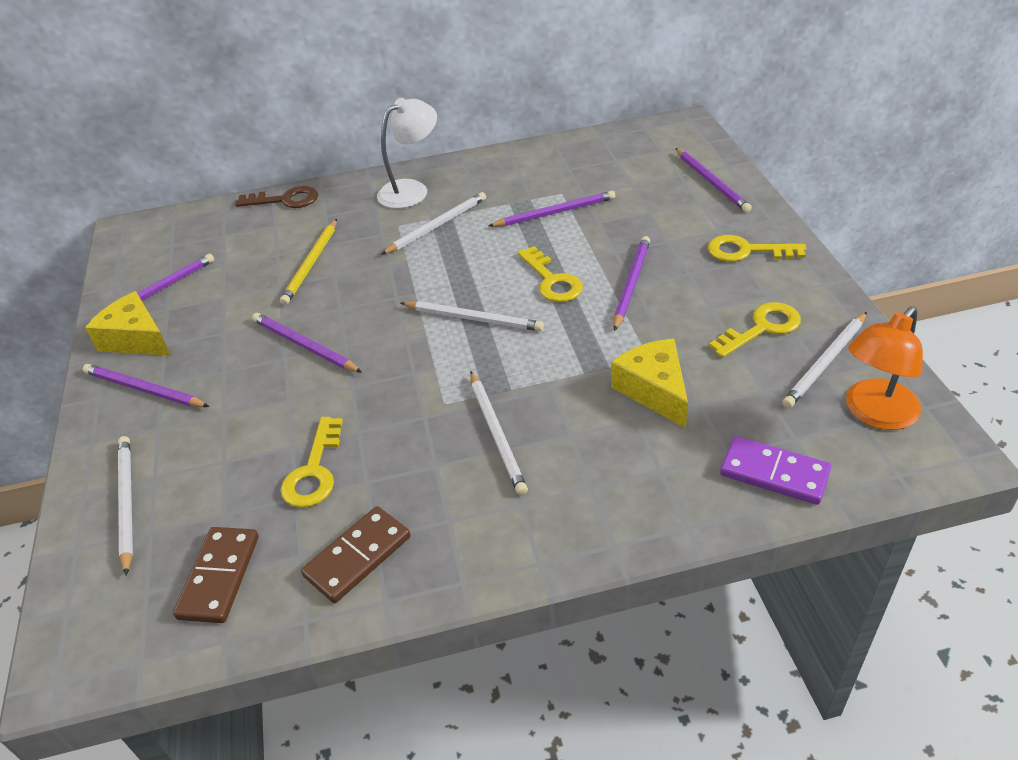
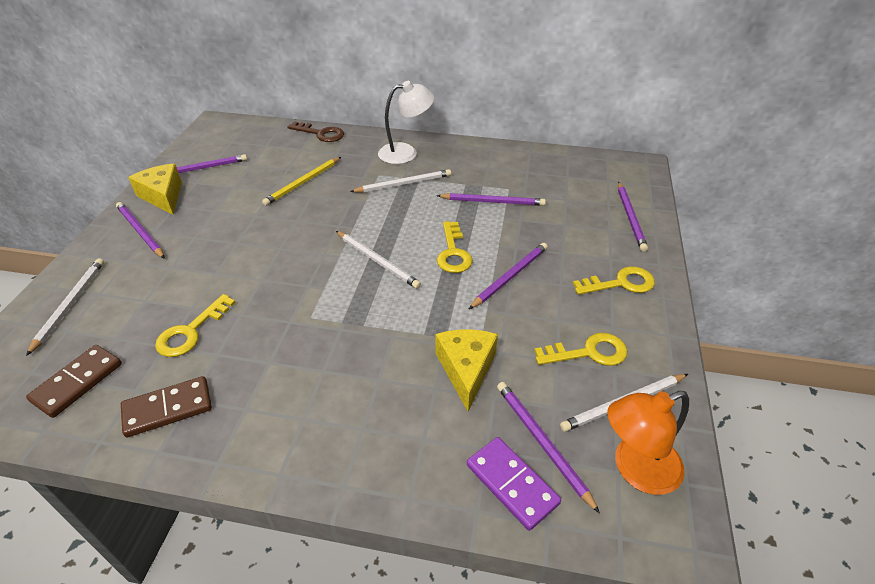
camera: 20 degrees right, 0 degrees up
(304, 345) = (255, 238): purple pencil -> purple pencil (542, 443)
(497, 434) = (327, 356): white pencil -> none
(746, 251) = (620, 283): yellow key -> yellow key turned 135 degrees clockwise

